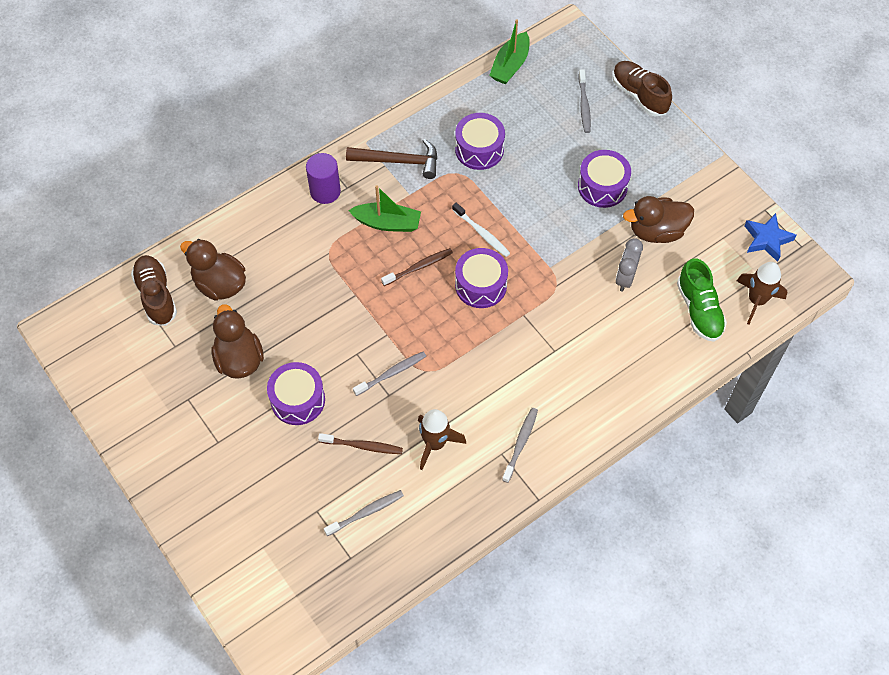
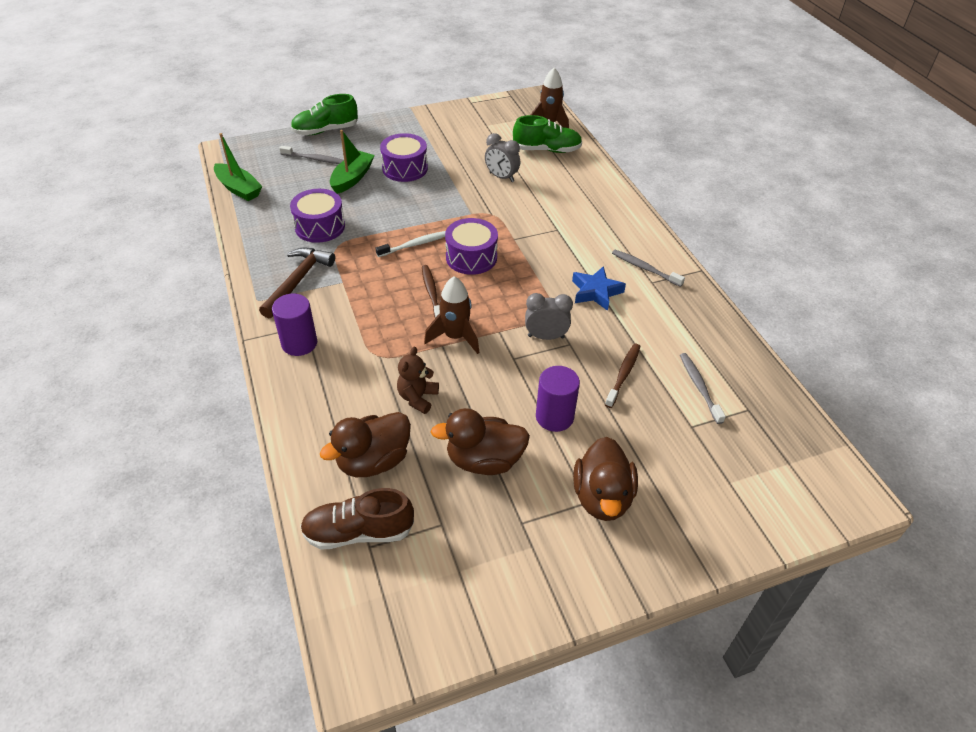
camera: 75 degrees left, 15 degrees down
(290, 294) = (417, 398): none -> brown teddy bear
(298, 400) = (554, 417): purple drum -> purple cylinder
(387, 223) = (367, 304): green boat -> green boat (352, 178)
(391, 373) = (546, 336): grey toothbrush -> grey clock
(435, 444) = (632, 322): brown rocket -> brown rocket (455, 337)
(639, 95) = (325, 130): brown shoe -> green shoe
(656, 231) = (464, 152): brown duck -> brown duck (602, 497)
(767, 239) = (498, 107): blue star -> blue star (596, 292)

